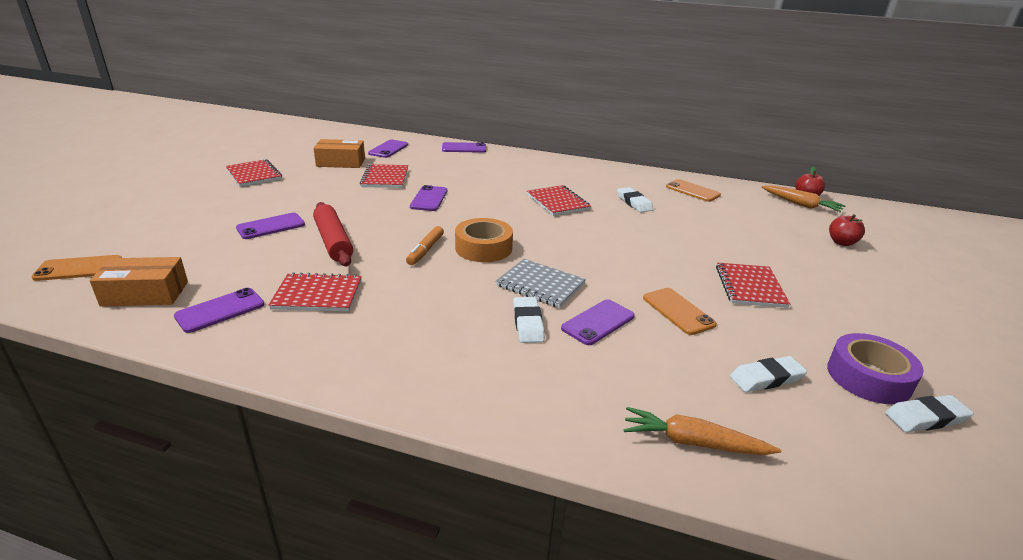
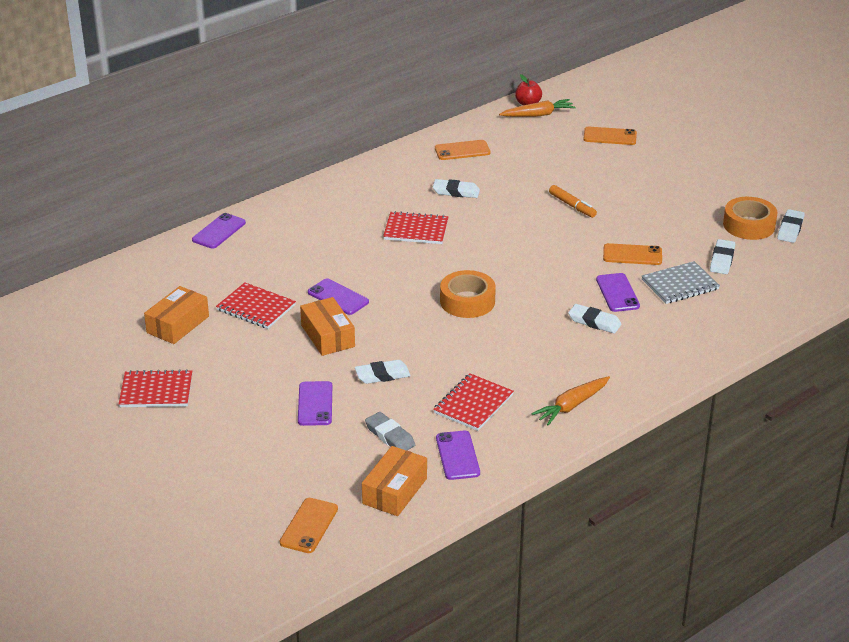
camera: 55 degrees left, 5 degrees up
(238, 268) = (390, 436): none -> grey eraser
(333, 241) = (382, 375): red rolling pin -> white eraser
(372, 208) = (327, 336): none -> orange box
(388, 149) = (167, 281): purple phone -> none
(425, 250) = (445, 331): orange marker -> orange marker (572, 206)
(540, 285) = (549, 297): grey notebook -> grey notebook (680, 284)
(693, 442) = (750, 312): orange carrot -> orange carrot (571, 406)
(750, 287) = (630, 210): red notebook -> none
(842, 242) = (610, 136): red apple -> orange phone
(868, 377) = (749, 225): purple tape -> orange tape

